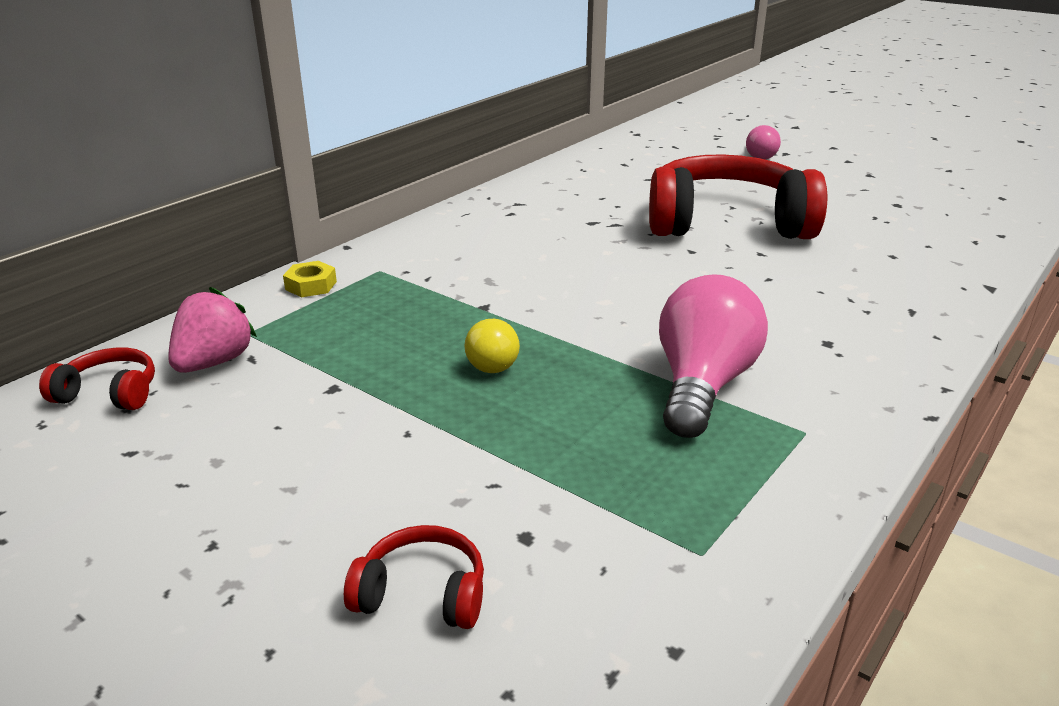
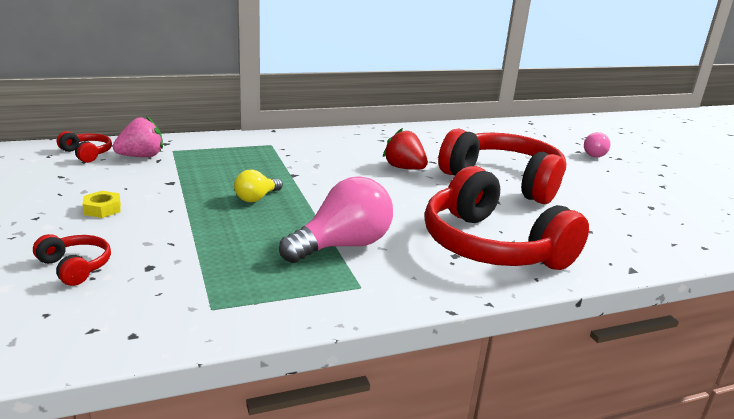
camera: 30 degrees right, 5 degrees down
(311, 285) = (229, 141): yellow nut -> yellow nut (102, 209)
(600, 245) = (404, 168): none -> red strawberry
(842, 315) = (491, 246): none -> red headphones

